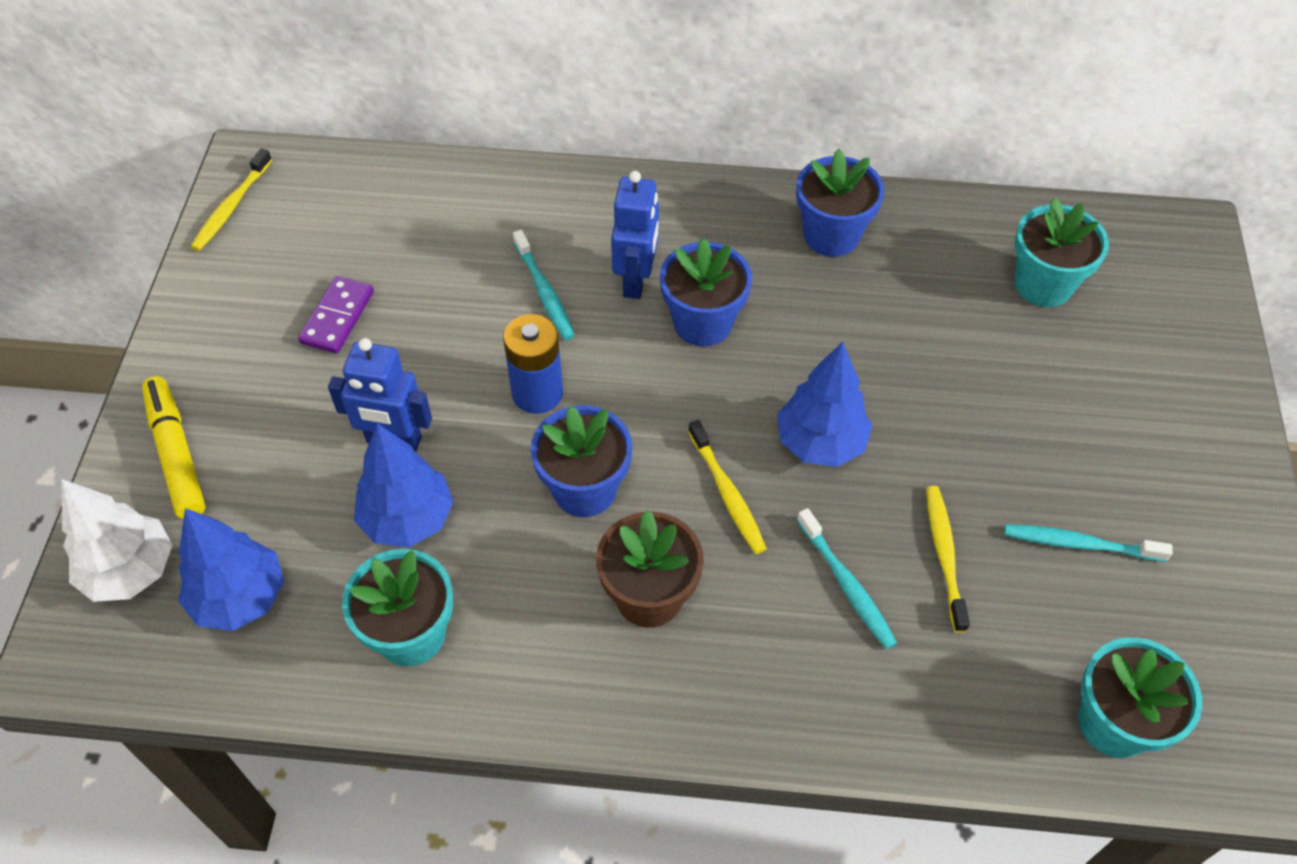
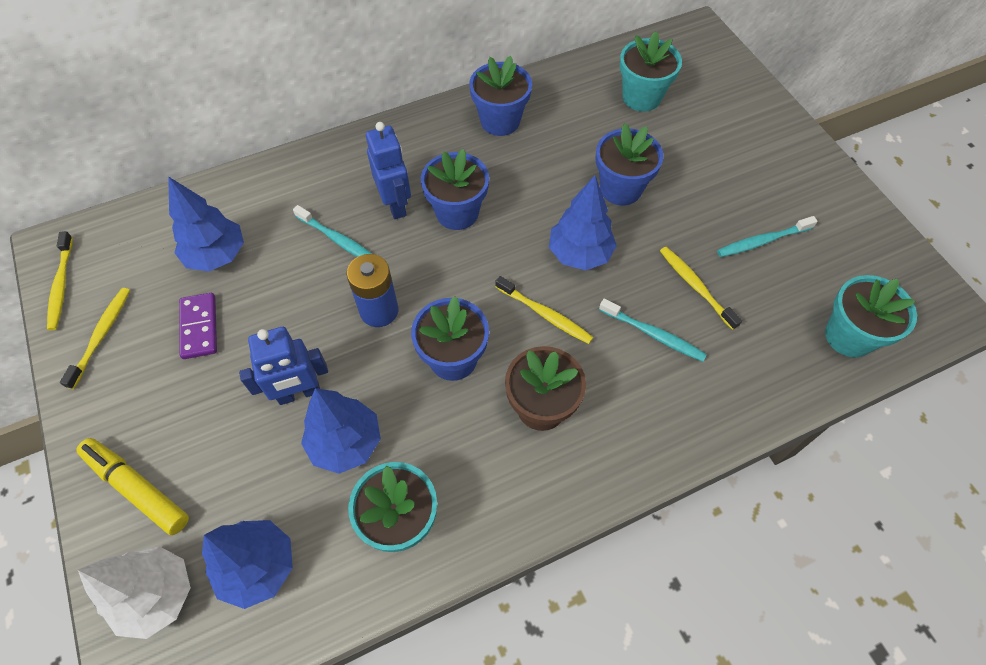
camera: 30 degrees left, 5 degrees up
(238, 279) = (102, 335): none -> yellow toothbrush
(403, 247) = (217, 255): none -> blue tree
(930, 388) = (620, 189): none -> blue flower pot

